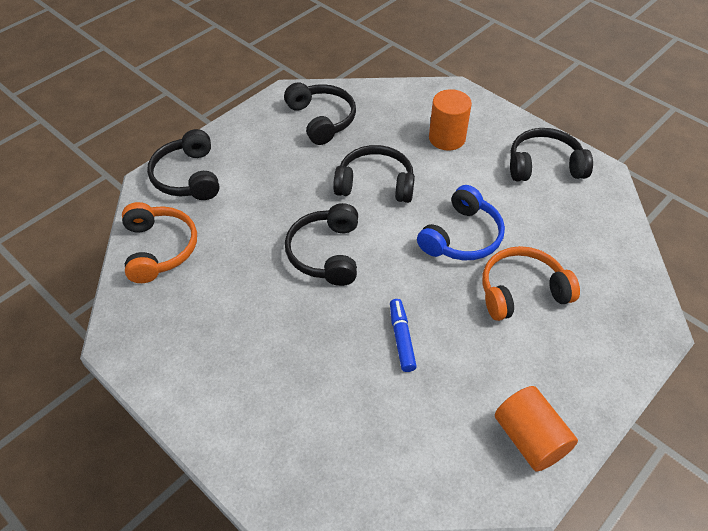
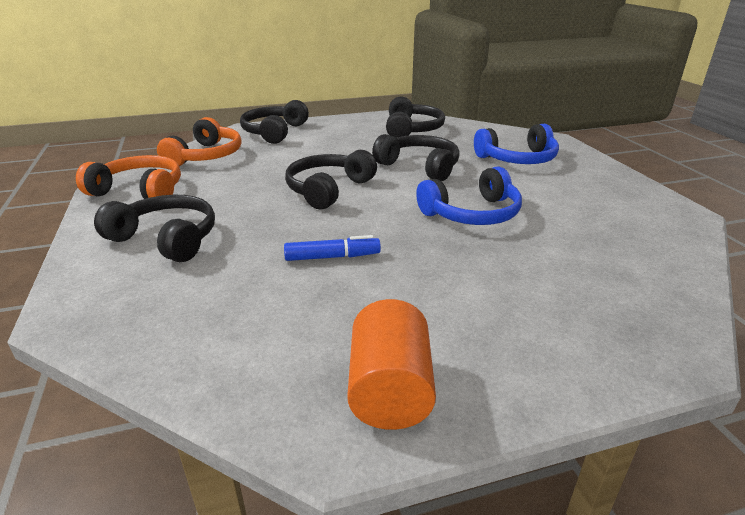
camera: 30 degrees right, 20 degrees down
(401, 338) = (332, 257): blue marker -> blue marker turned 60 degrees clockwise
(447, 138) = (517, 159): orange cylinder -> blue headphones
(522, 291) = (504, 266): orange headphones -> orange headphones (140, 191)
(544, 165) = (612, 195): black headphones -> black headphones (166, 239)

